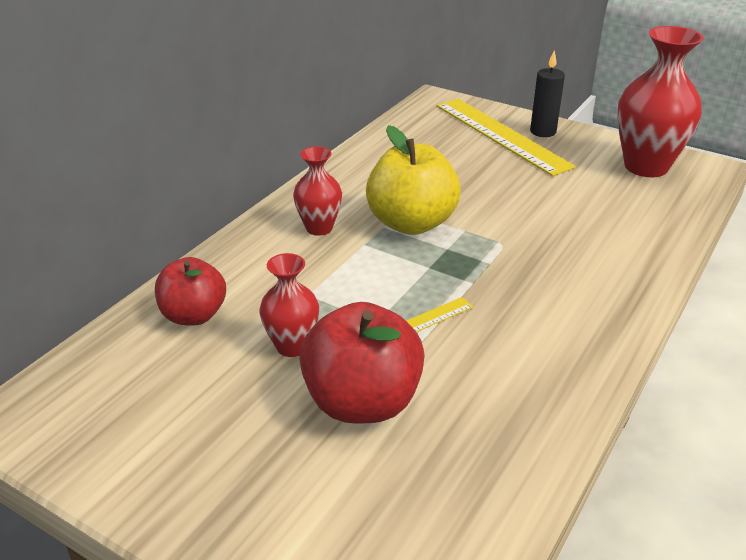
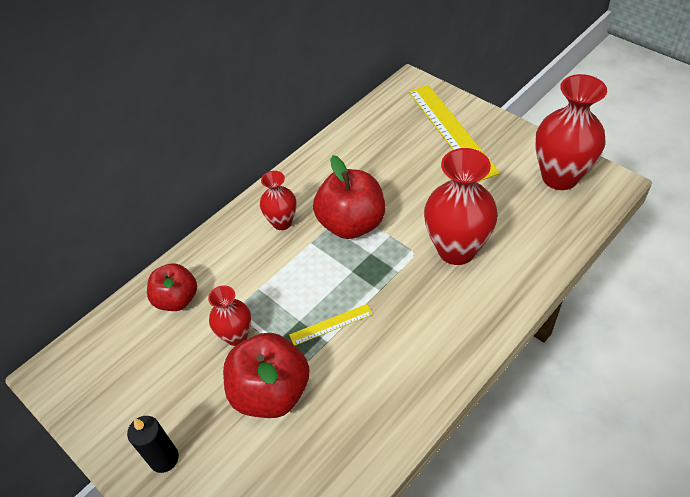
camera: 15 degrees right, 15 degrees up
(411, 223) = (351, 224): yellow apple -> red apple
(543, 132) = (487, 129): black candle -> black candle (164, 458)
(554, 237) = (456, 250): none -> red vase

